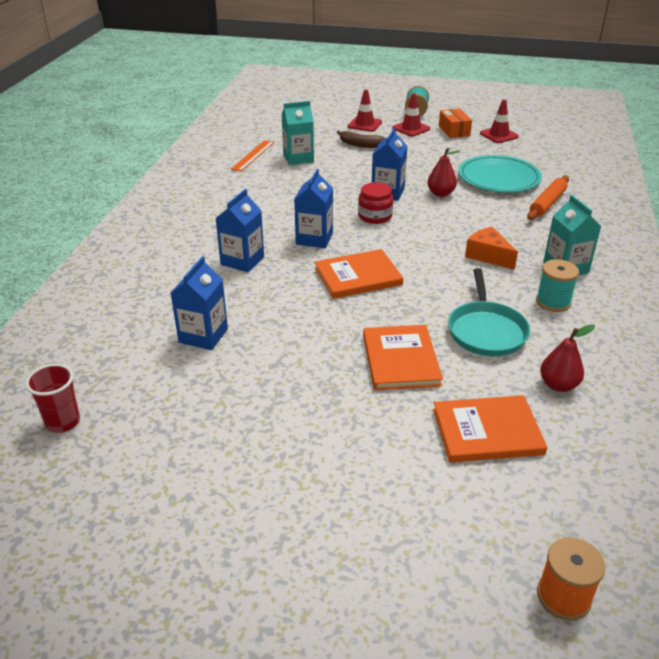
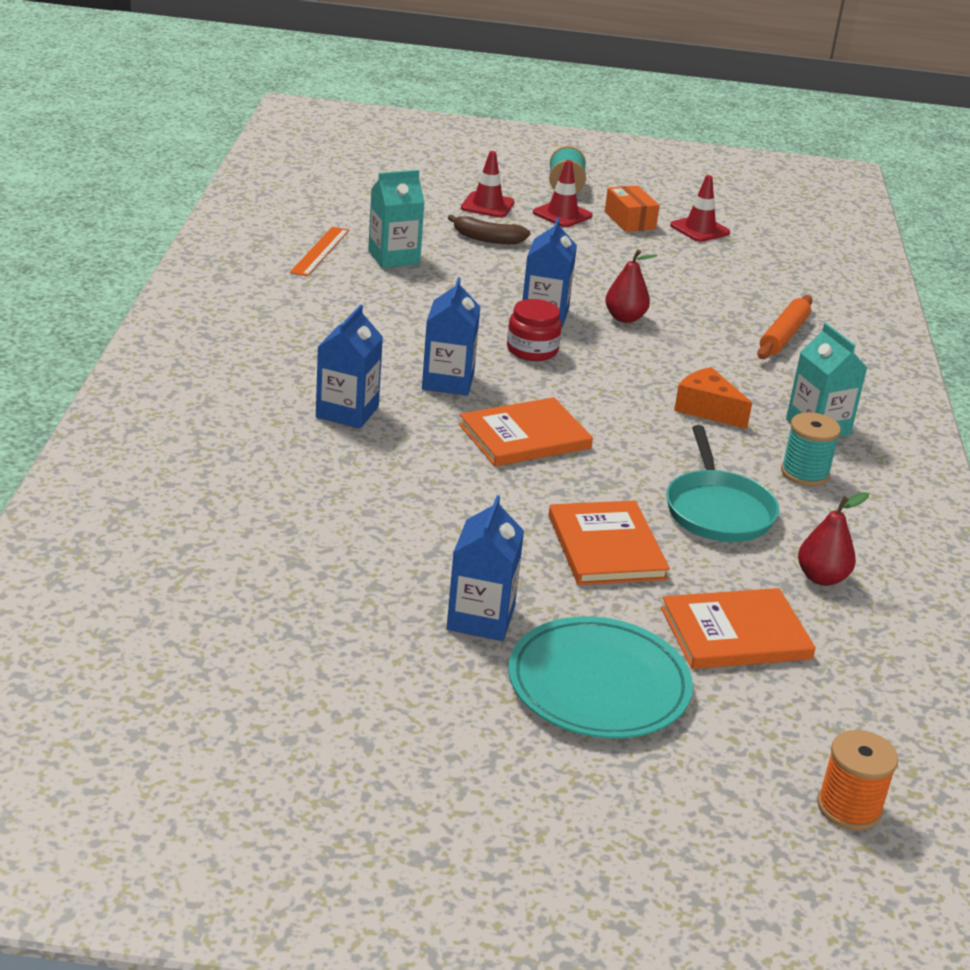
camera: 10 degrees left, 5 degrees down
(63, 422) = (152, 626): red cup -> none
(203, 335) = (318, 515): blue carton -> blue carton (480, 618)
(498, 178) = (708, 296): turquoise plate -> turquoise plate (598, 684)

